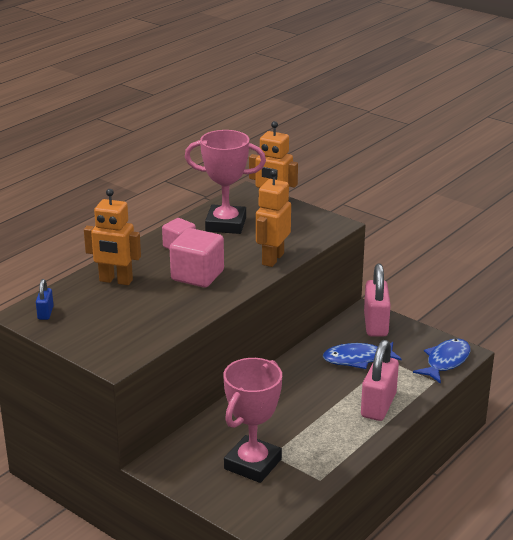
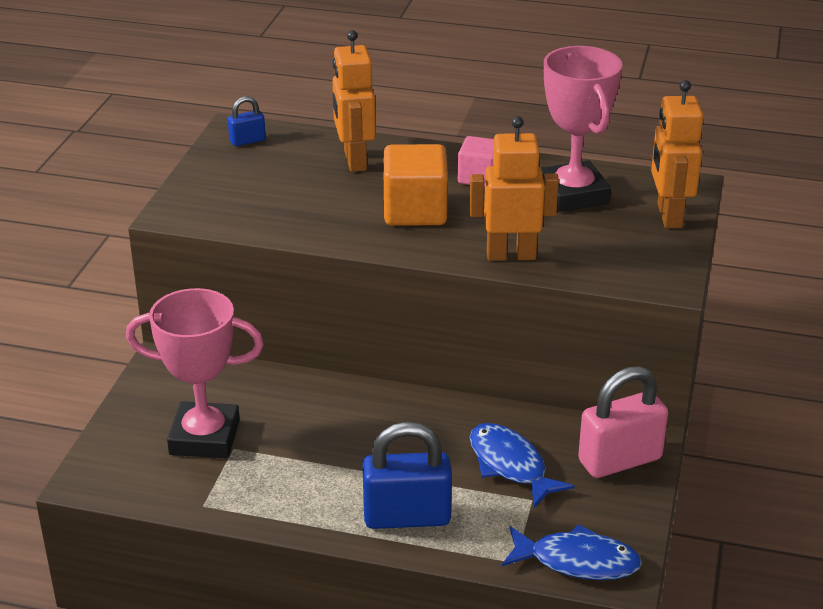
camera: 65 degrees right, 5 degrees up
(197, 275) = (415, 211): pink cube -> orange cube
(378, 405) = (407, 516): pink padlock -> blue padlock

